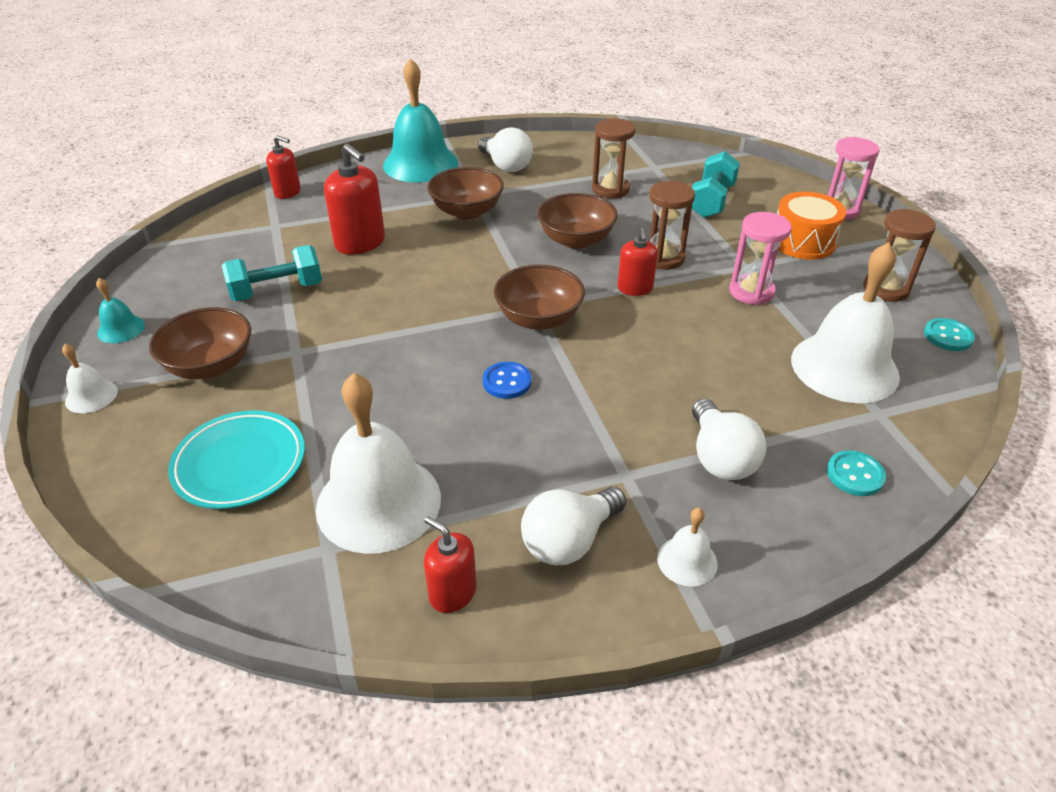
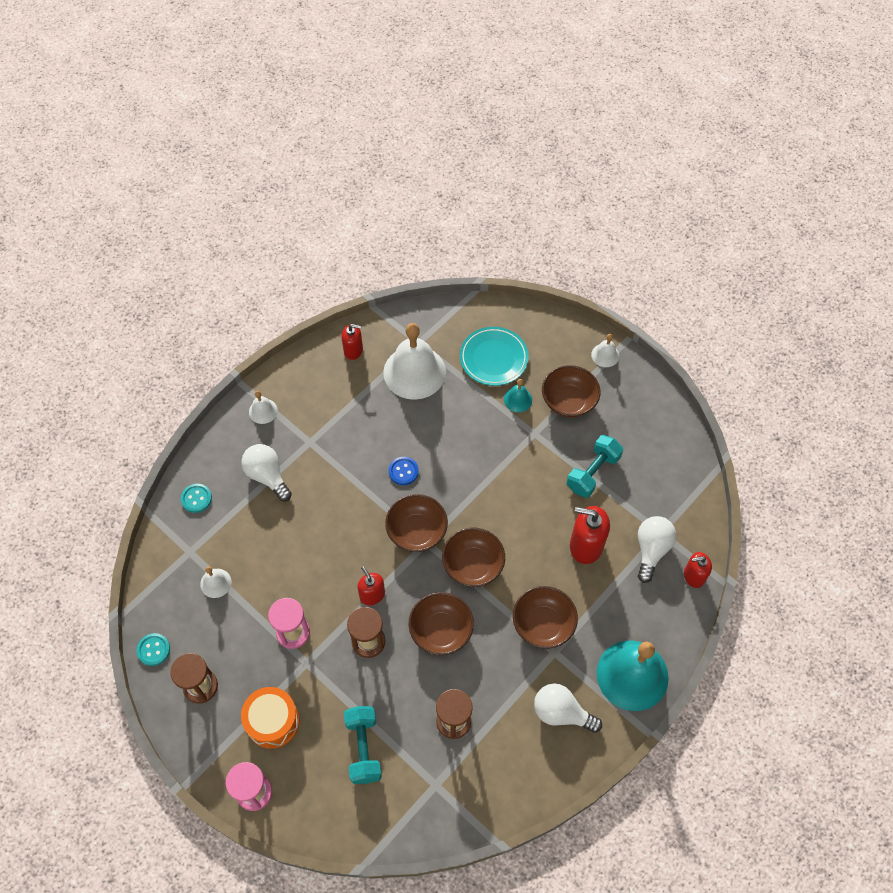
camera: 150 degrees right, 20 degrees up
(121, 329) = (645, 399): turquoise bell -> turquoise bell (518, 399)
(497, 270) = (473, 565): none -> brown bowl
(569, 540) = (318, 395): white light bulb -> white light bulb (651, 550)
(844, 367) = (215, 583): white bell -> white bell, size x0.45

